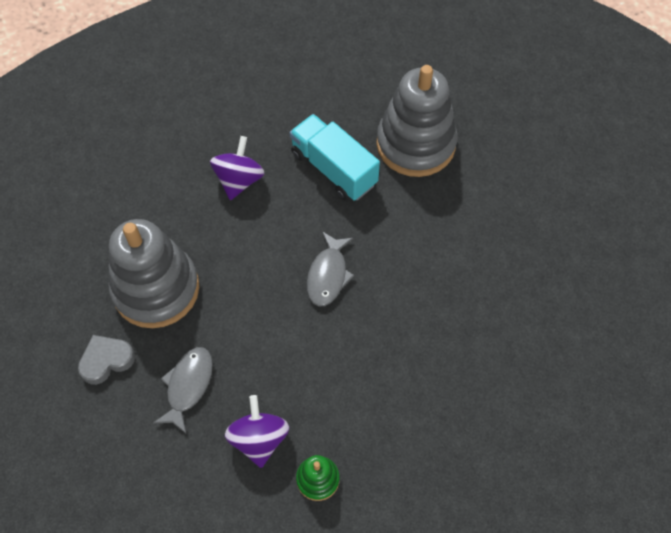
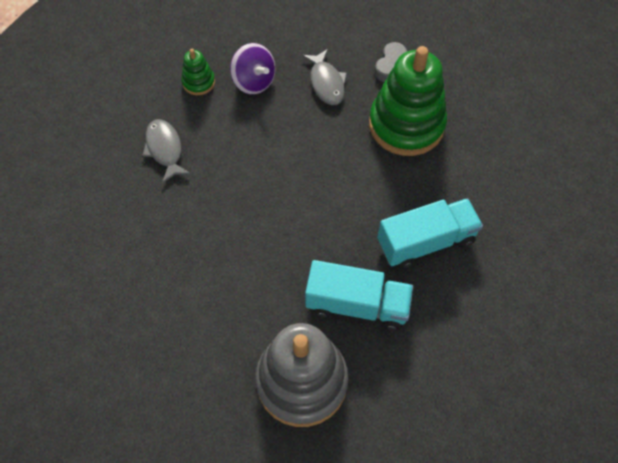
camera: 145 degrees right, 0 degrees up
(156, 289) = (406, 125): grey stacking toy -> green stacking toy
(239, 180) = (426, 242): purple spinning top -> turquoise truck
(328, 275) = (290, 210): grey fish -> grey fish (165, 149)

